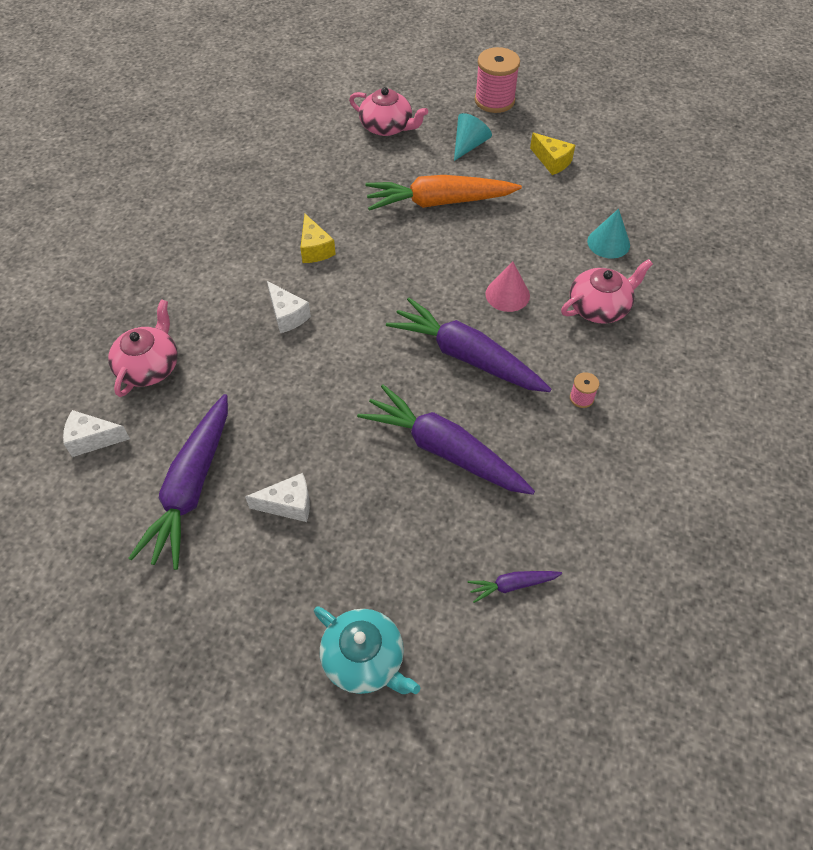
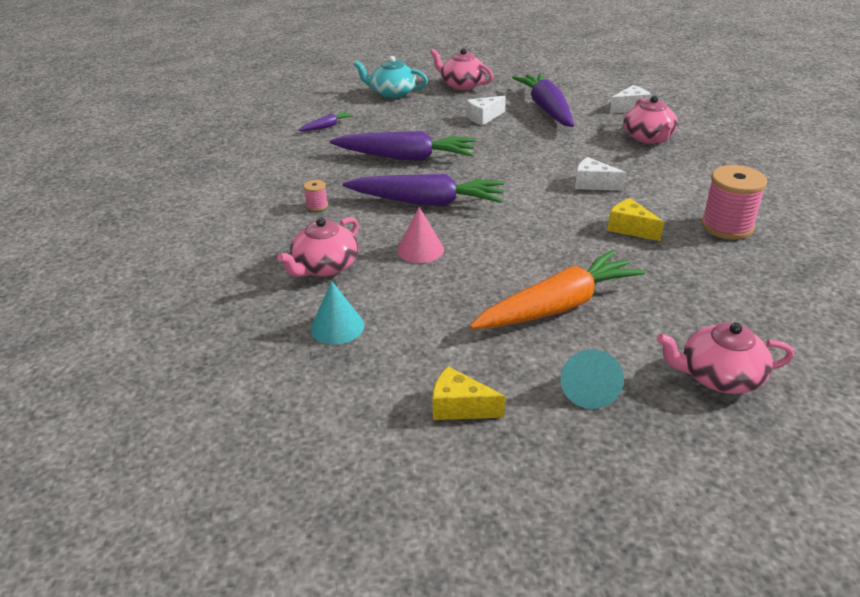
camera: 155 degrees right, 20 degrees down
(241, 633) = (462, 85): none -> pink teapot
(494, 100) = (620, 486): pink spool -> pink spool (727, 226)

